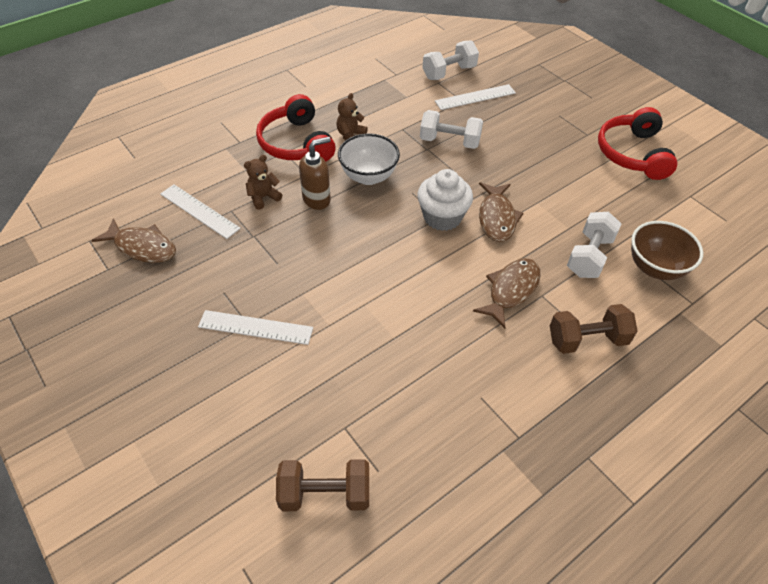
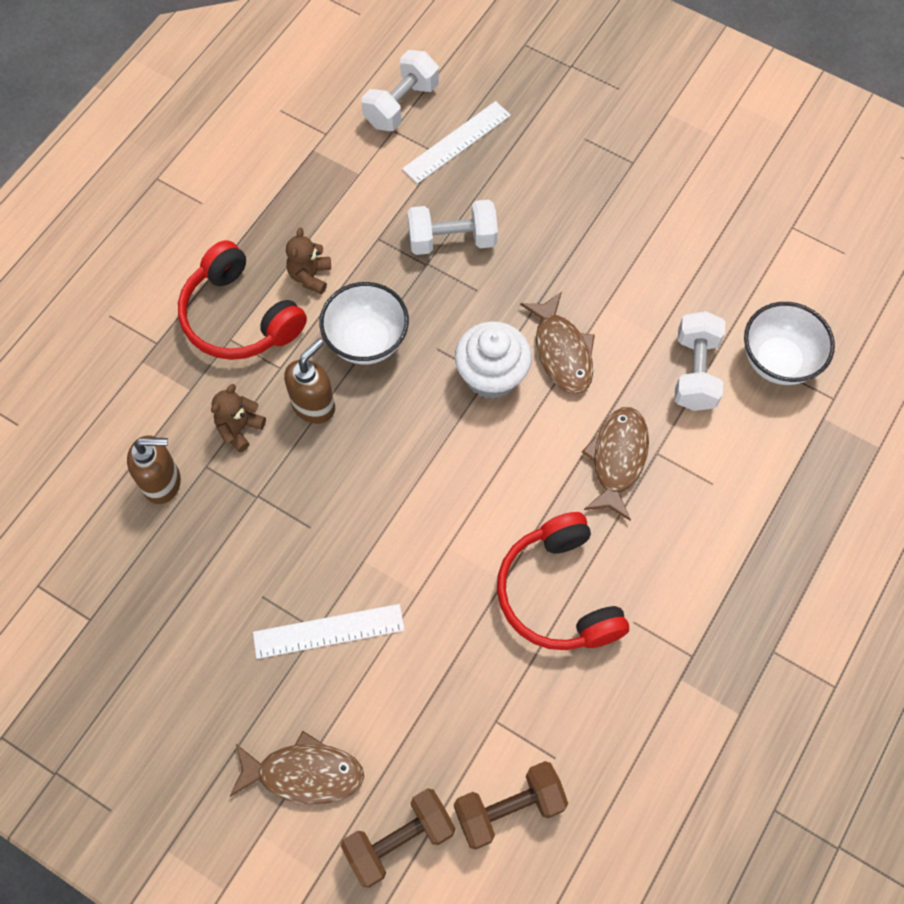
camera: 20 degrees left, 15 degrees up
(142, 247) = (117, 569): brown fish -> brown fish (304, 773)
(199, 211) = (163, 483): white ruler -> brown soap dispenser
(587, 340) = (728, 497): brown dumbbell -> brown dumbbell (399, 840)
(632, 154) = (701, 177): red headphones -> red headphones (558, 593)
(655, 268) = (778, 361): brown bowl -> white bowl

